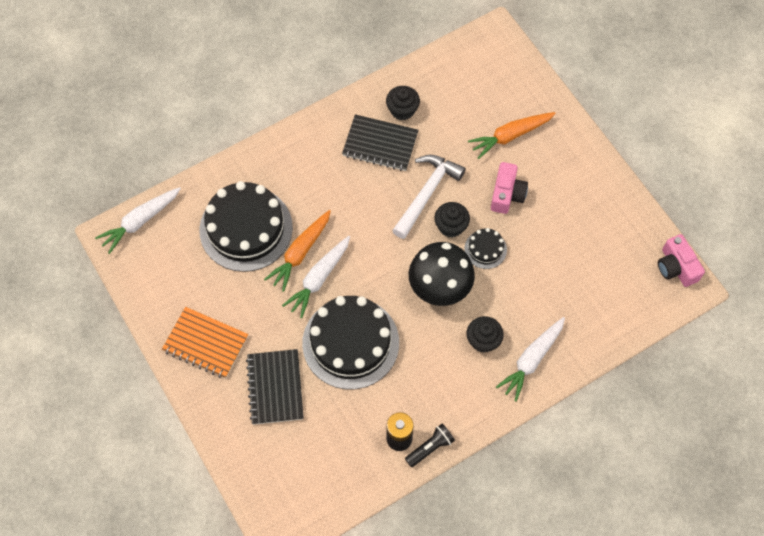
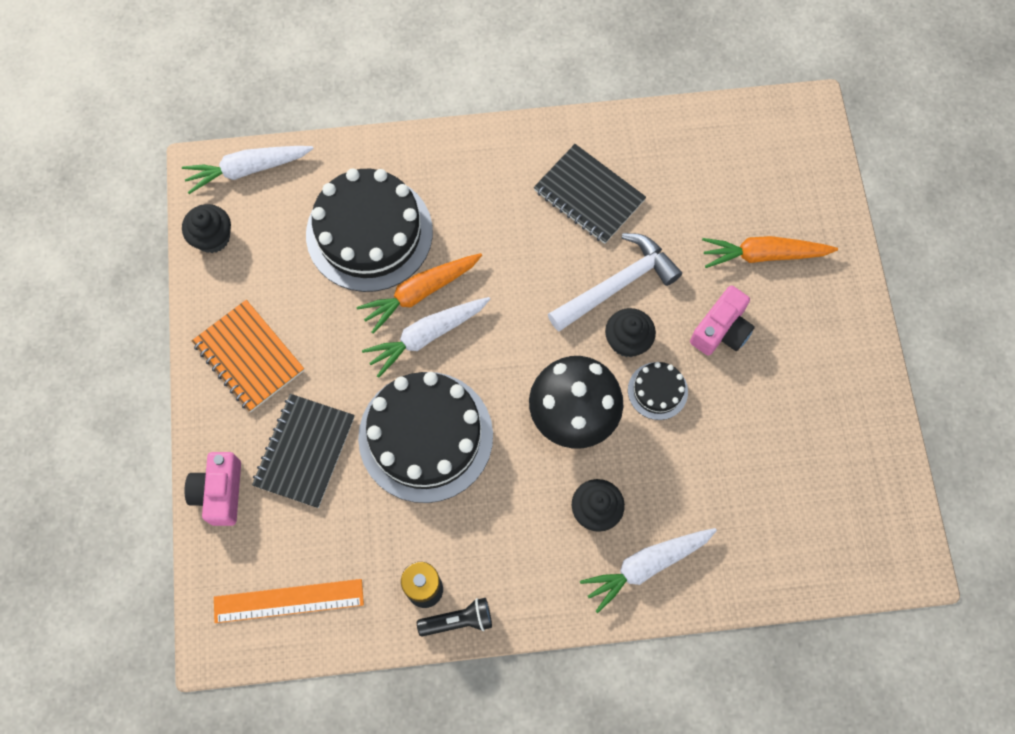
camera: 25 degrees right, 5 degrees up
(313, 486) = (288, 601): none -> orange ruler
(402, 110) = (639, 163): black cupcake -> black cupcake (213, 238)
(676, 267) = (904, 528): pink camera -> pink camera (220, 492)

